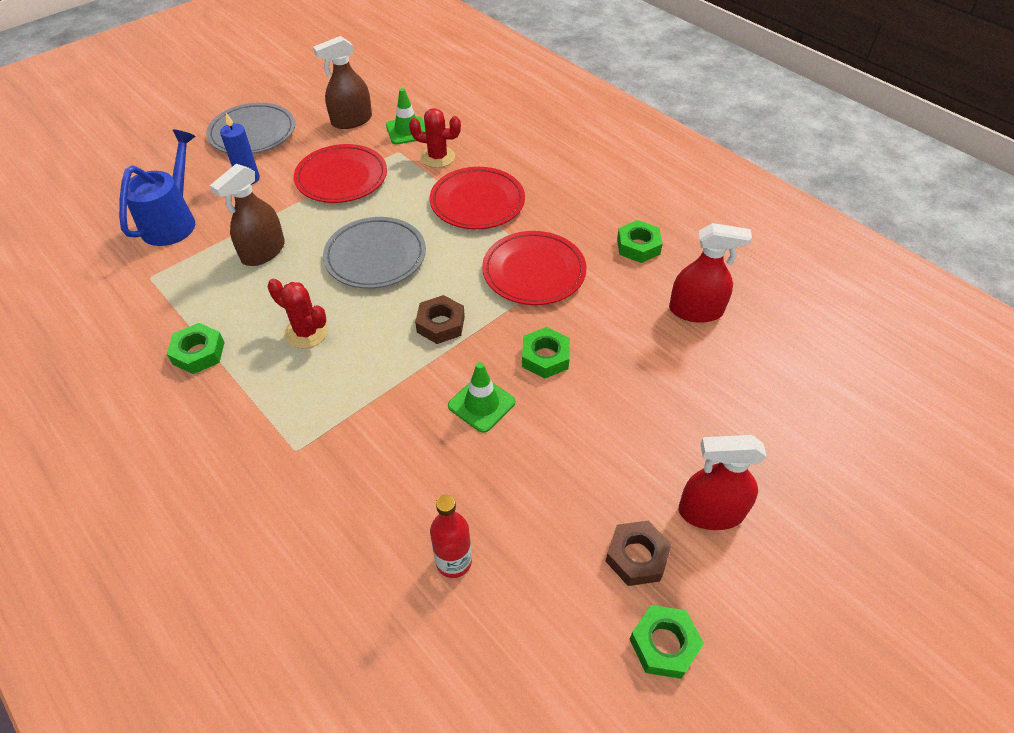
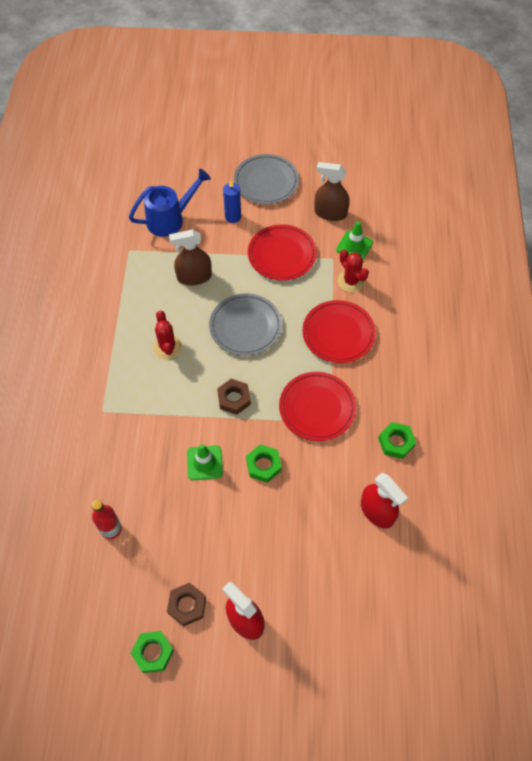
camera: 45 degrees right, 10 degrees up
(198, 353) = (110, 318): green nut -> none

